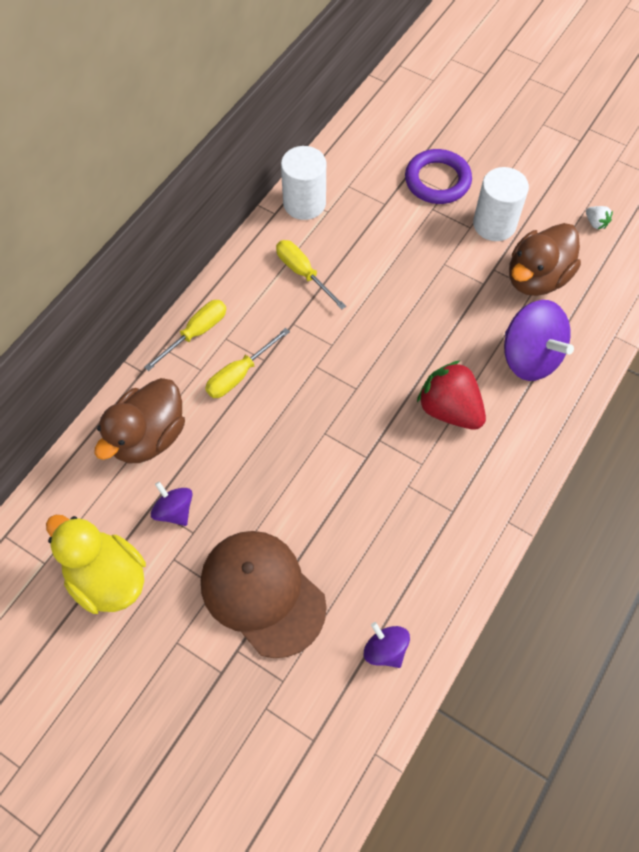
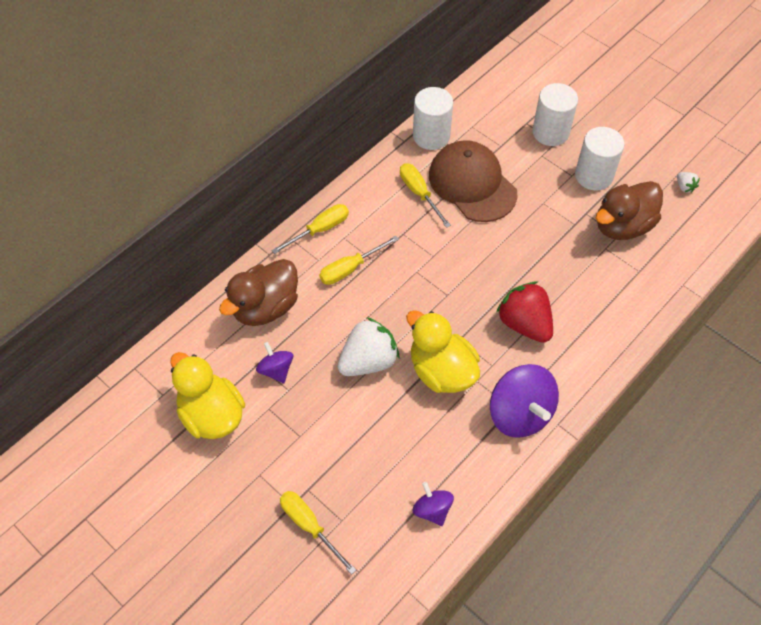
camera: 10 degrees right, 5 degrees down
(247, 695) = (309, 526): none -> yellow screwdriver
(262, 593) = (337, 447): brown cap -> brown cap (472, 184)
(280, 482) = (368, 361): none -> white strawberry
(366, 480) = (441, 371): none -> yellow duck
(437, 180) = (550, 132): purple ring -> white cylinder
(530, 357) = (603, 291): purple spinning top -> purple spinning top (520, 413)

